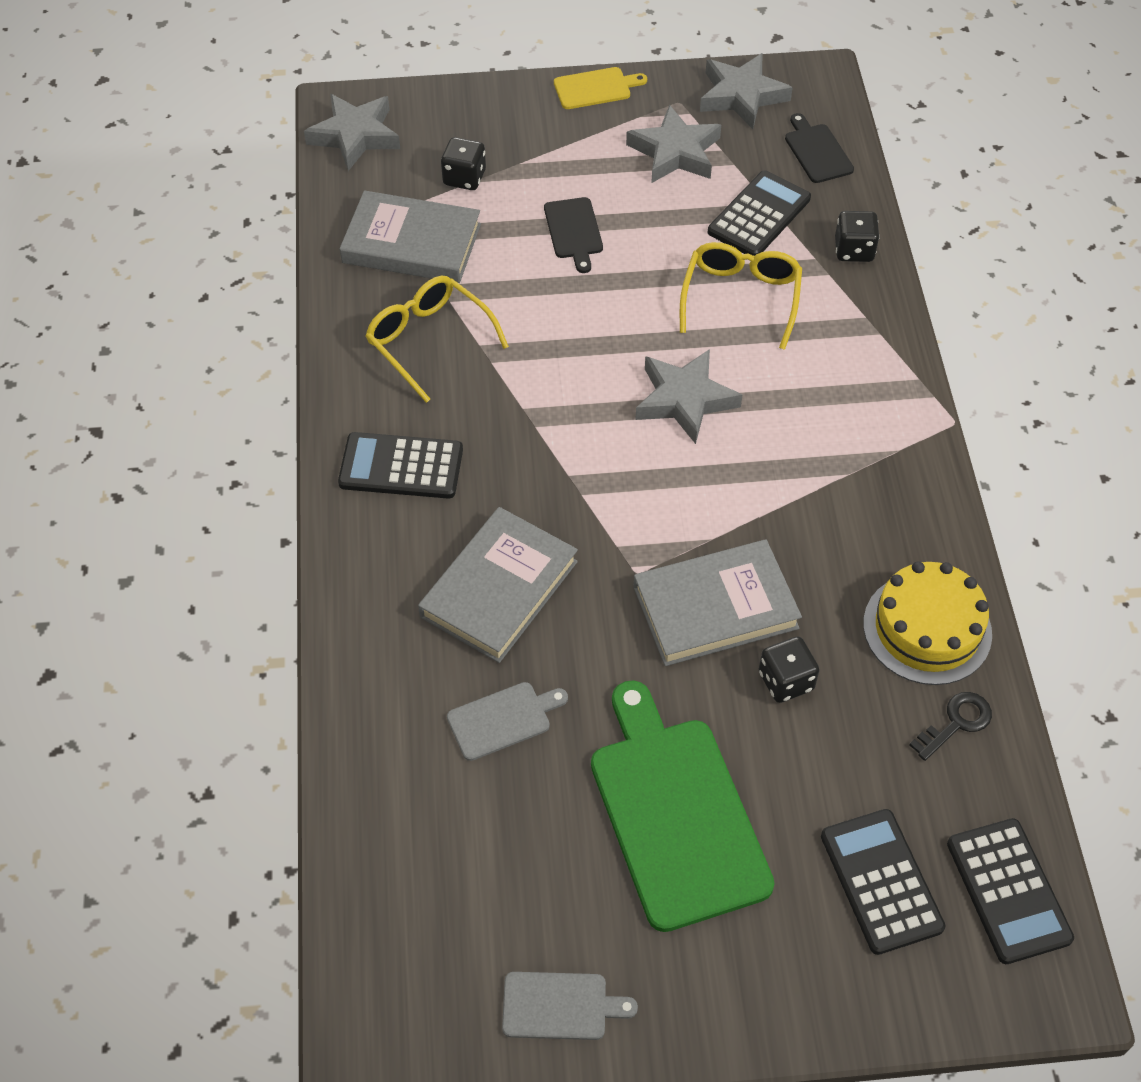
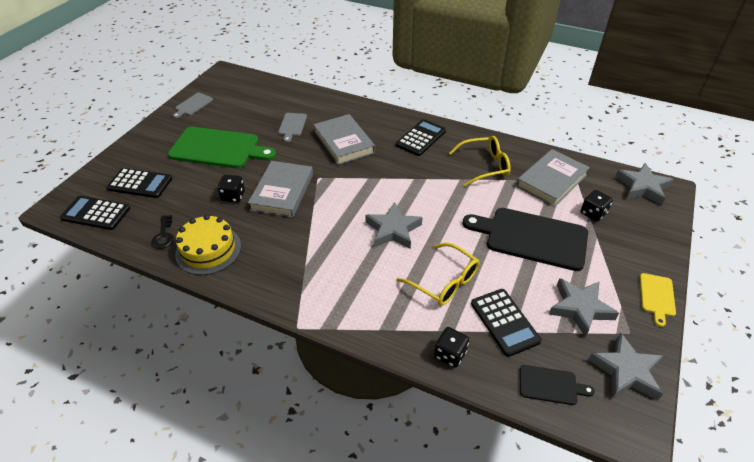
camera: 120 degrees right, 10 degrees down
(574, 231) = (532, 238): black cutting board -> black cutting board, size x2.12

